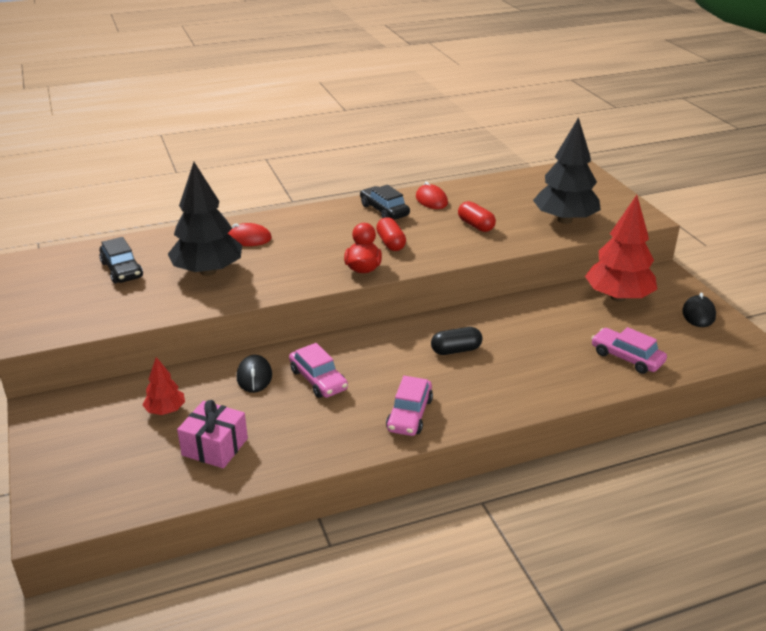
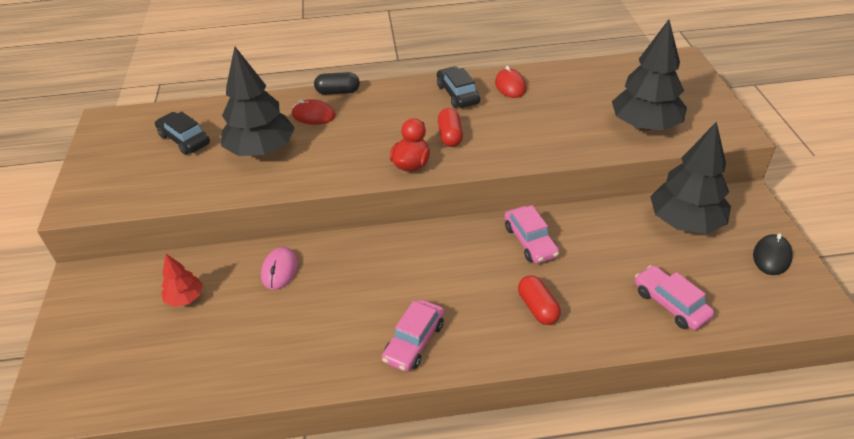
camera: 15 degrees right, 10 degrees up
(122, 270) = (184, 139): black car -> black car turned 150 degrees clockwise
(215, 447) = (214, 349): pink gift -> none
(254, 376) = (280, 270): black mouse -> pink mouse
(318, 380) = (338, 283): pink car -> pink car (530, 241)
(456, 350) = (488, 267): black capsule -> black capsule (338, 92)
(475, 225) = (546, 123): red capsule -> red capsule (538, 308)
(618, 297) = (685, 222): red tree -> black tree

